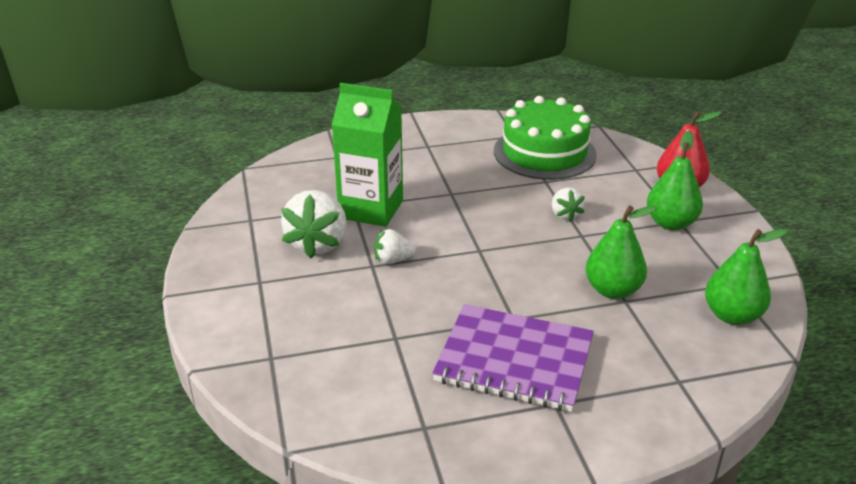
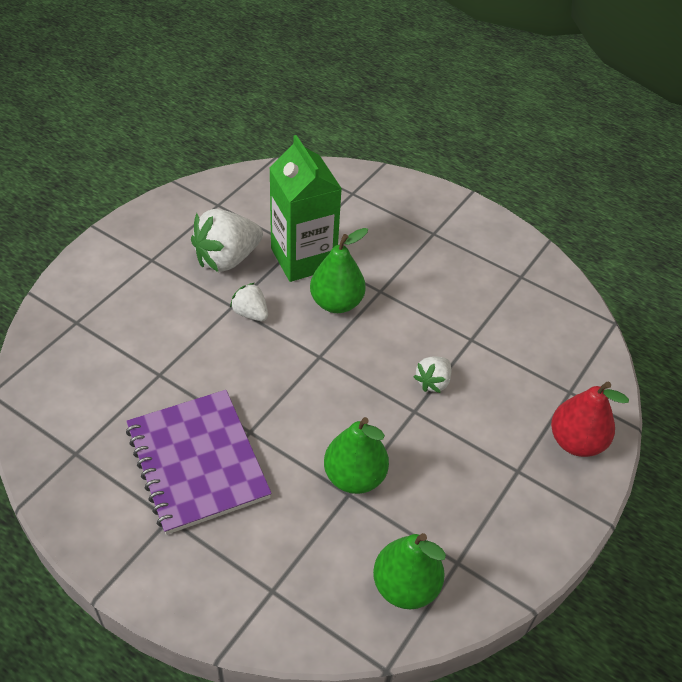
camera: 45 degrees right, 15 degrees up
(544, 153) = (517, 312): green cake -> none
(670, 223) = (506, 466): green pear -> green pear (336, 303)

